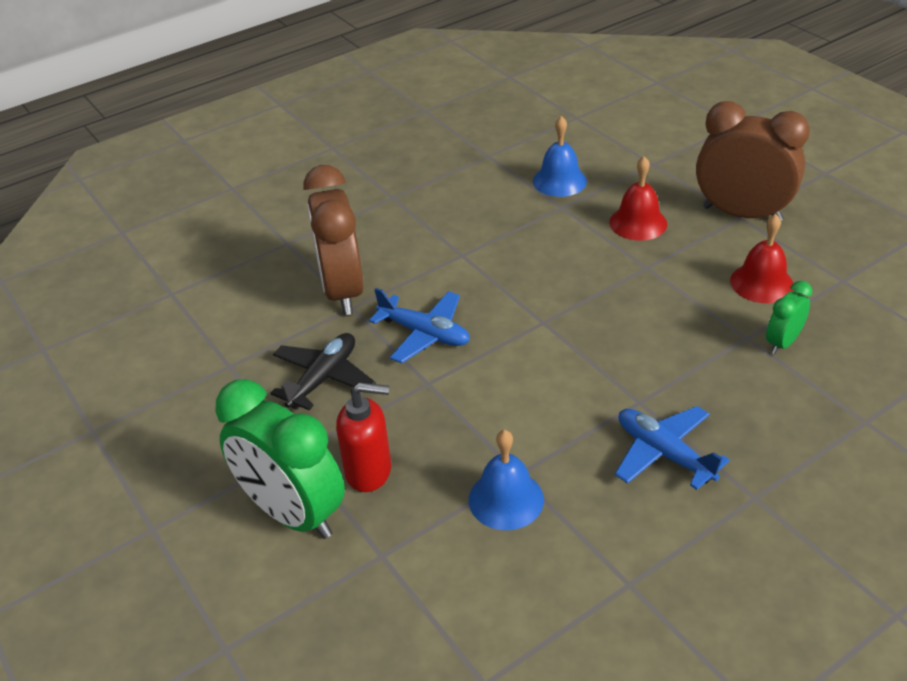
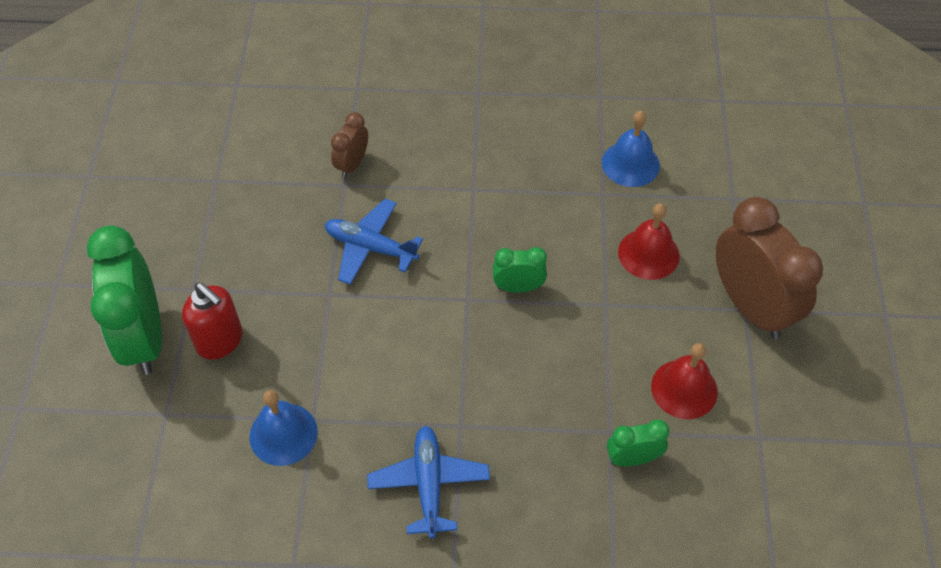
camera: 35 degrees right, 15 degrees up
(323, 378) = (265, 237): black plane -> none
(342, 291) = (352, 164): brown clock -> brown clock, size x0.49
(424, 334) = (370, 247): blue plane -> blue plane turned 135 degrees clockwise
(572, 293) = (518, 287): none -> green clock

